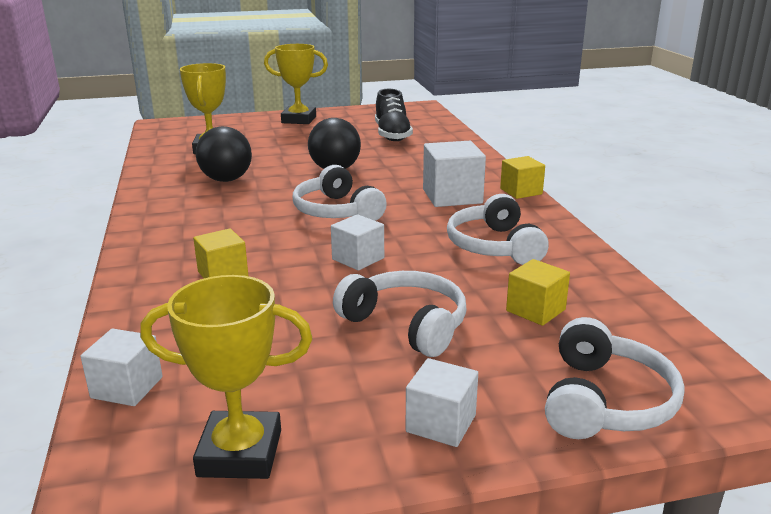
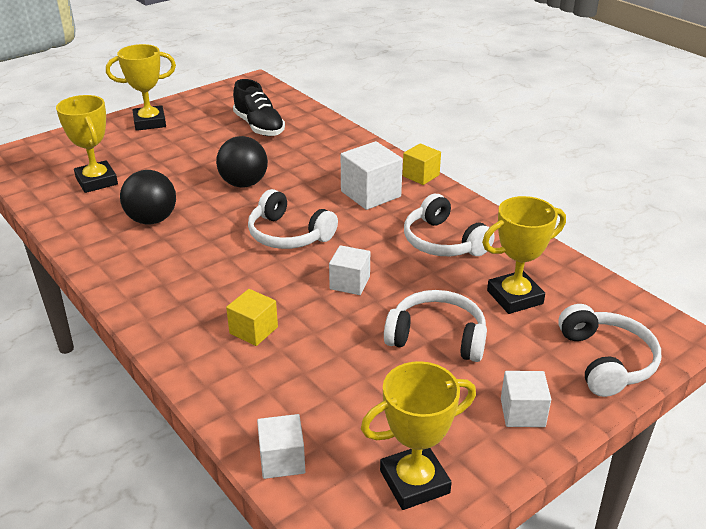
camera: 25 degrees left, 10 degrees up
(535, 310) = (514, 297): yellow cube -> yellow trophy

